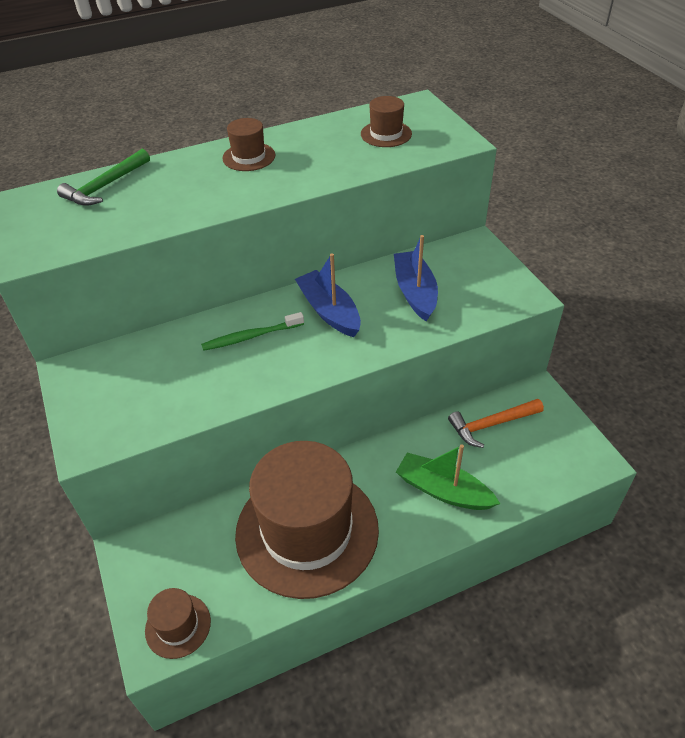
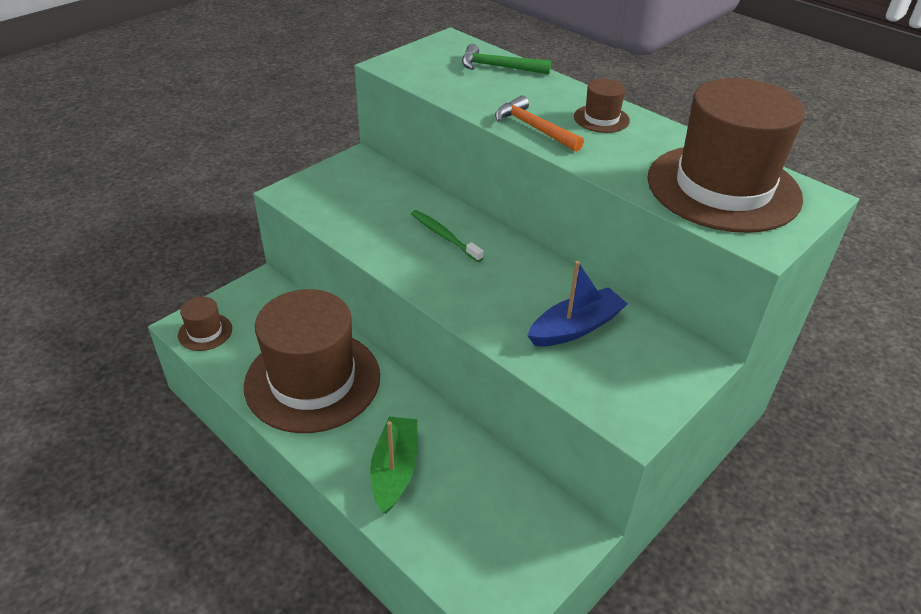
camera: 65 degrees right, 5 degrees down
(329, 311) = (506, 274): blue boat -> none
(386, 134) = (723, 188): brown hat -> brown hat, size x2.40
(491, 425) = (502, 494): orange hammer -> orange hammer (534, 128)

